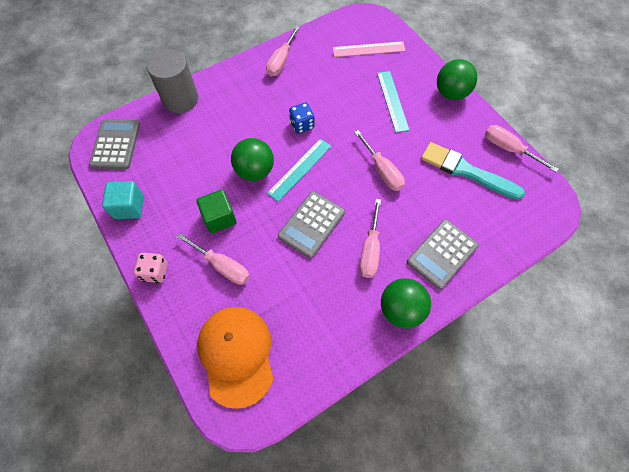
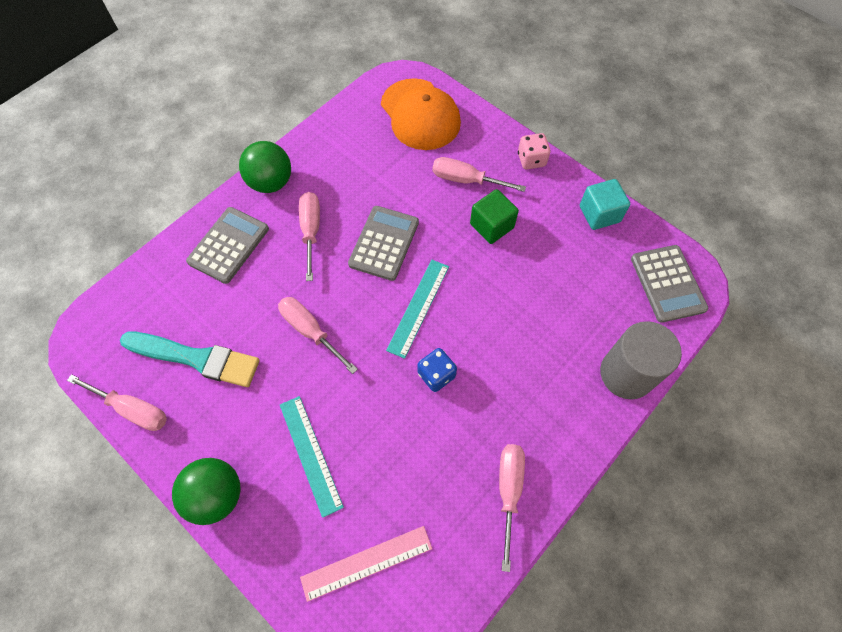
camera: 165 degrees right, 0 degrees up
(255, 171) = (474, 291): green ball -> none

